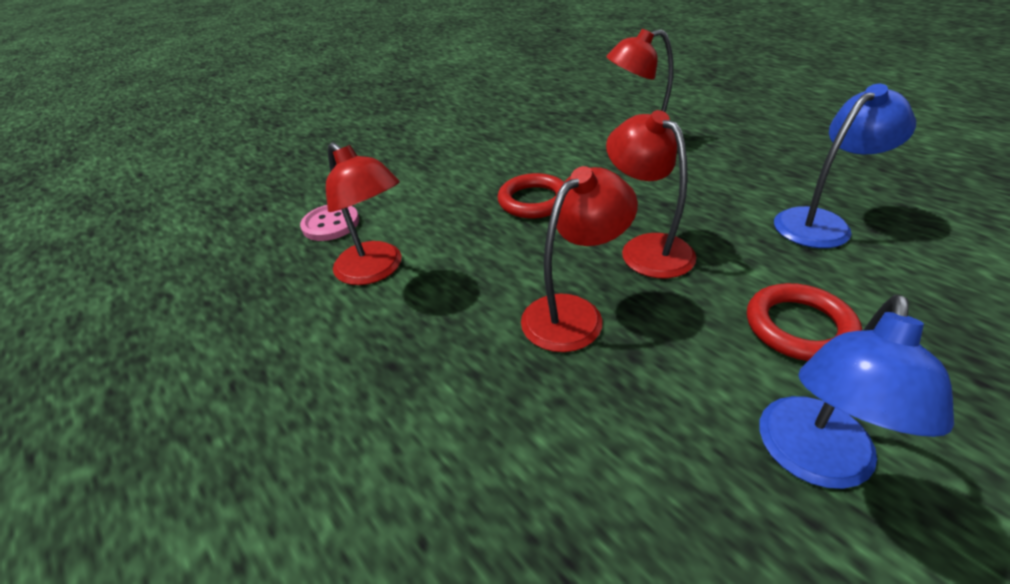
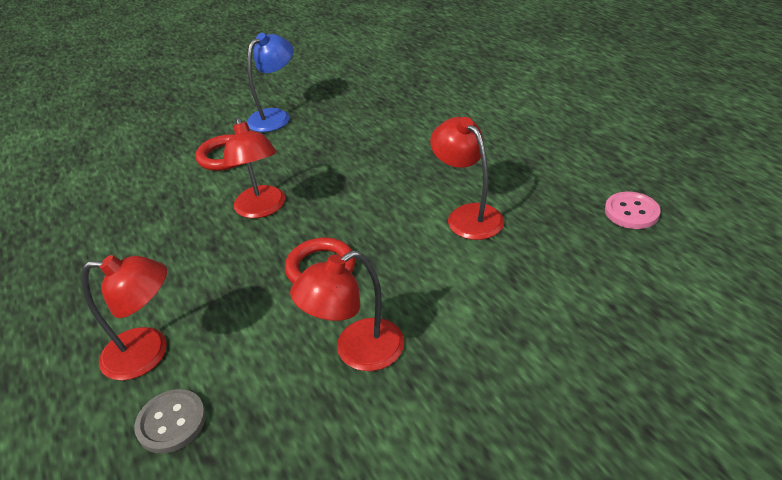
camera: 170 degrees left, 0 degrees up
(331, 224) = (522, 268): pink button -> pink button (631, 212)
(573, 313) = (337, 173): red lamp -> red lamp (357, 352)
(587, 118) = (171, 422): none -> grey button
(821, 222) = (129, 214): blue lamp -> none

